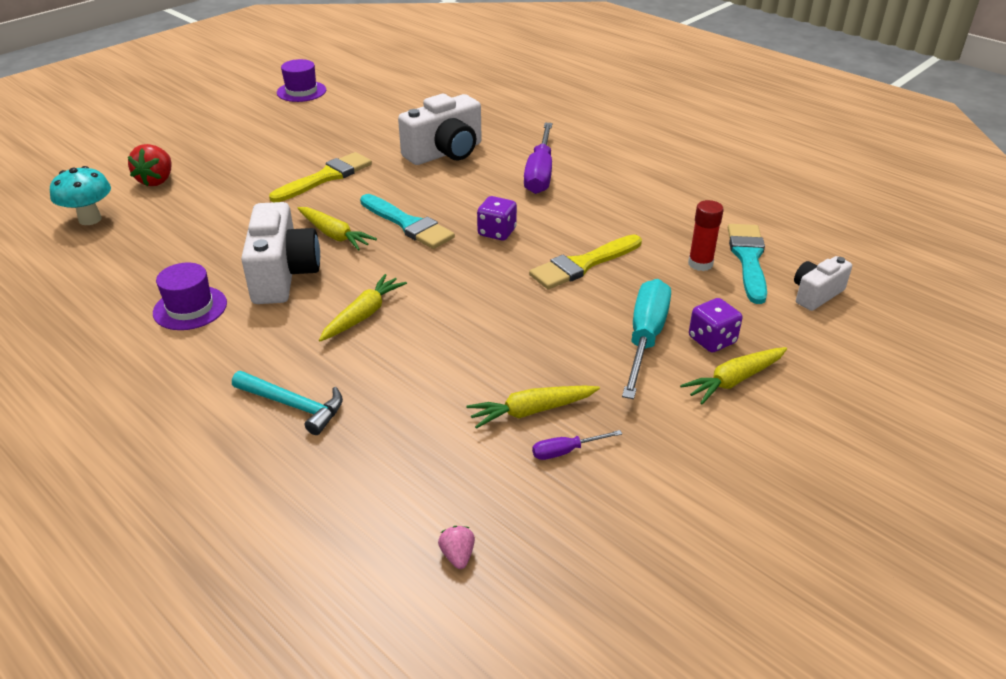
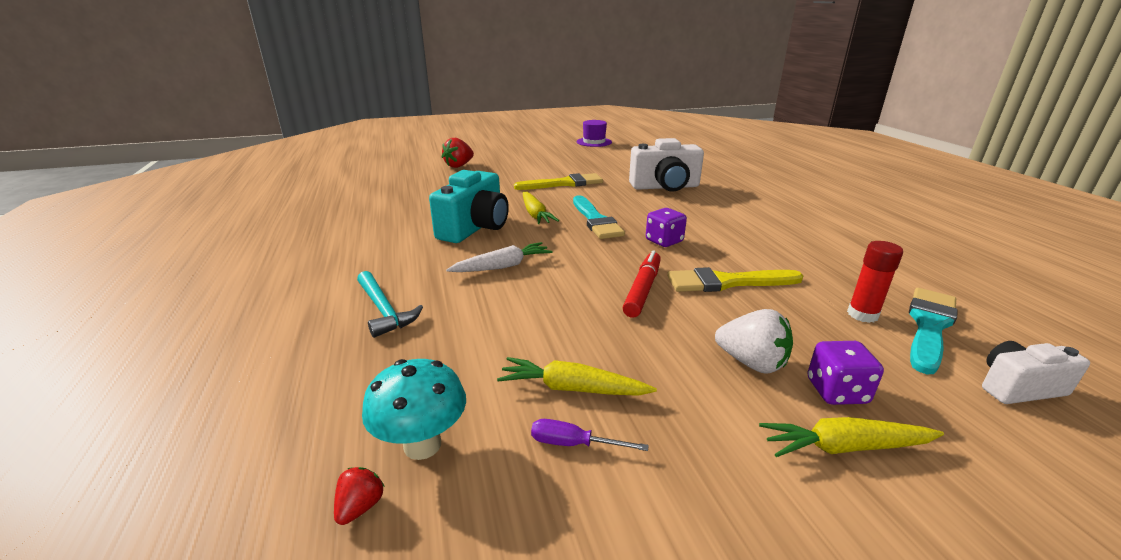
camera: 30 degrees right, 10 degrees down
(90, 219) = (400, 175): turquoise mushroom -> turquoise mushroom (422, 445)
(190, 308) = (395, 231): purple hat -> none
(283, 275) = (475, 228): white camera -> turquoise camera
(363, 315) = (502, 266): yellow carrot -> white carrot
(457, 555) = (360, 507): pink strawberry -> red strawberry
(517, 298) = (642, 290): none -> red marker
(540, 173) = (735, 213): purple screwdriver -> none
(645, 338) = (751, 363): turquoise screwdriver -> white strawberry

